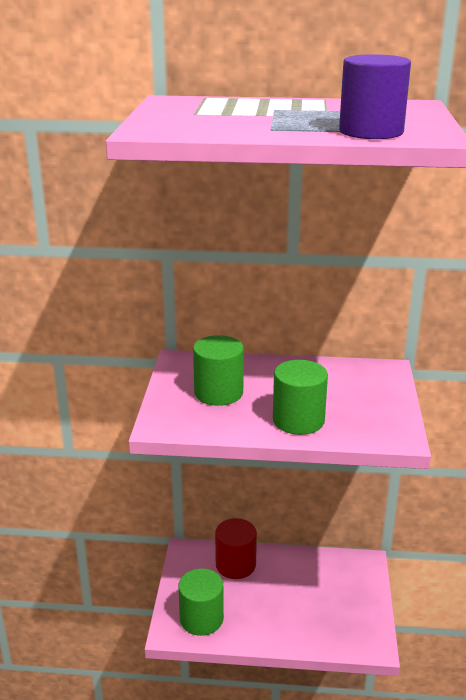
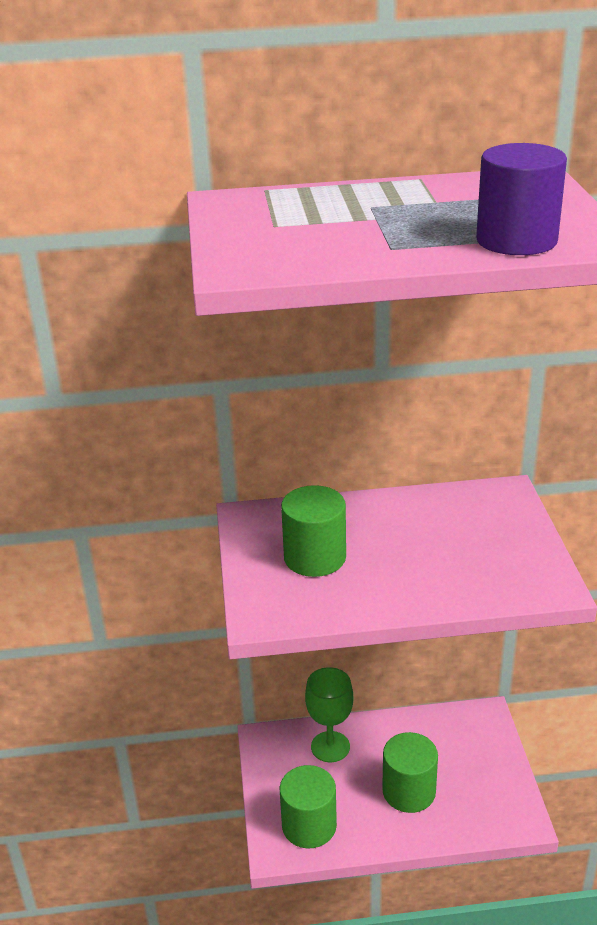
camera: 10 degrees left, 5 degrees up
(235, 565) = (330, 747): red cylinder -> green goblet
(298, 420) = (426, 582): green cylinder -> green cylinder (409, 791)

